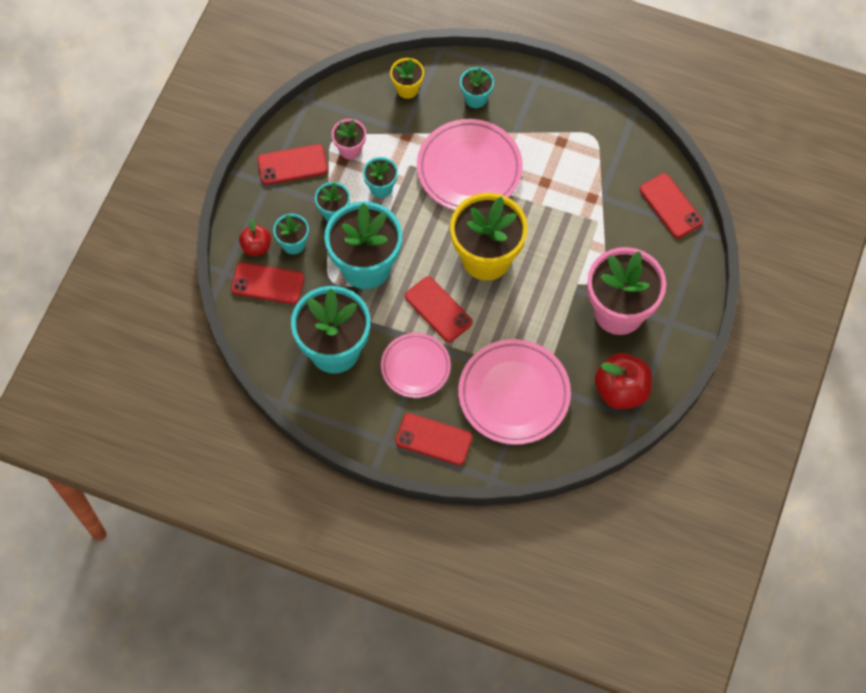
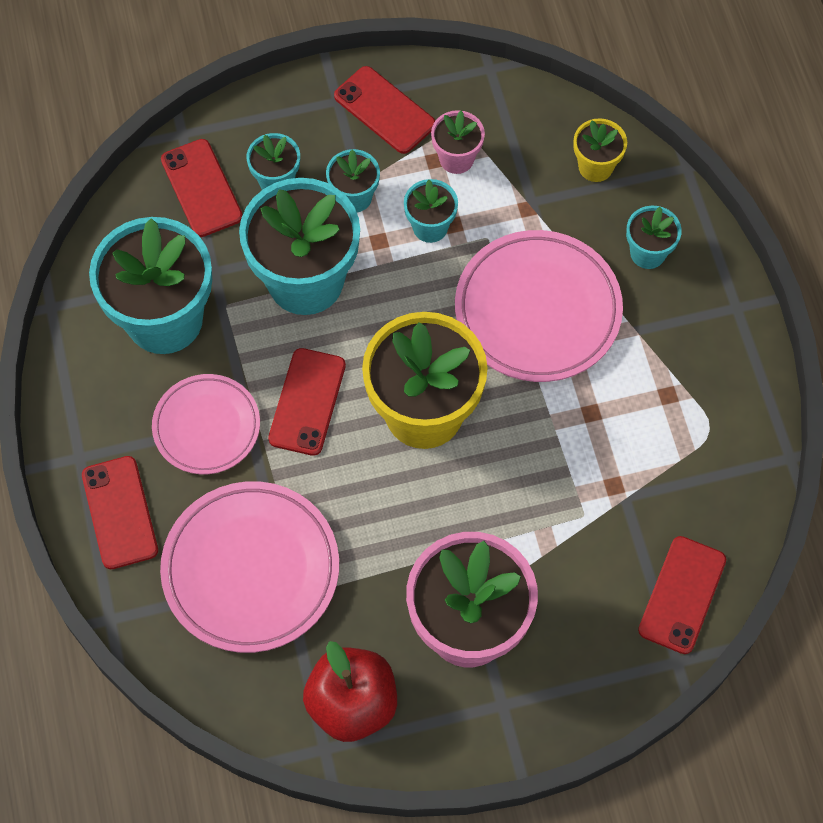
camera: 55 degrees right, 0 degrees up
(256, 246) = (242, 144): red apple -> none

